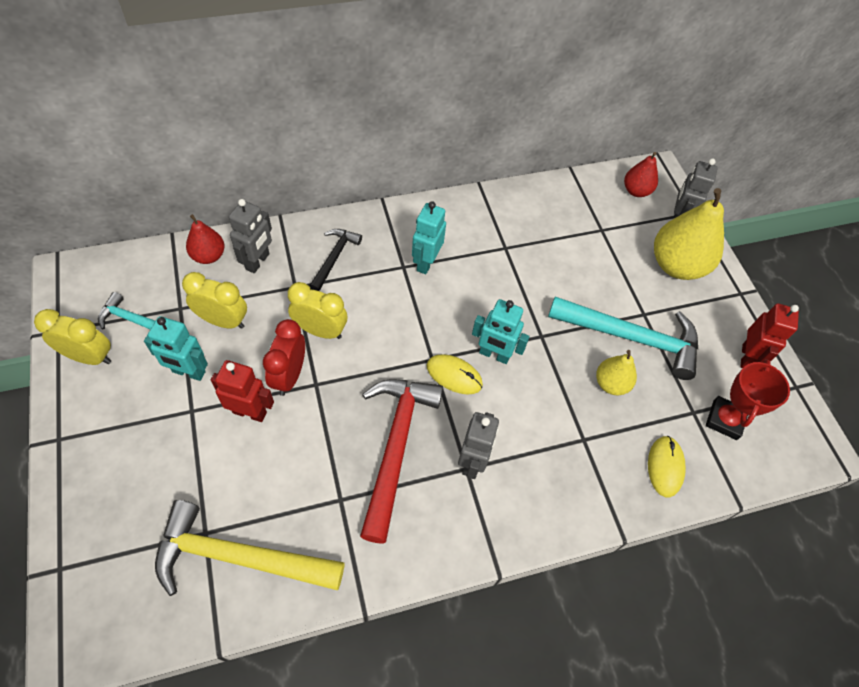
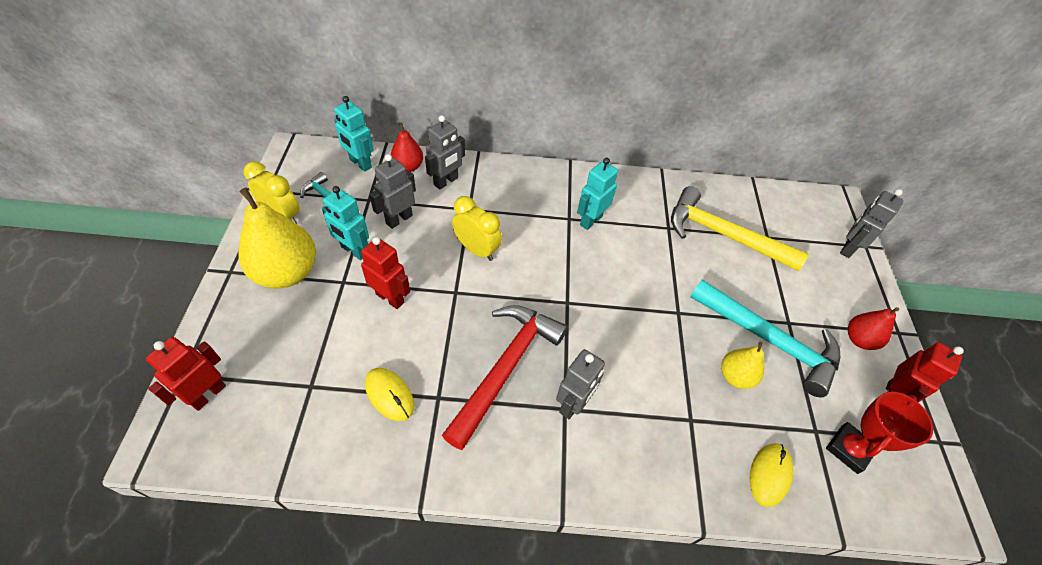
camera: 20 degrees right, 5 degrees down
(98, 579) = (208, 394): none -> red robot
(223, 321) = (399, 219): yellow clock -> grey robot
(238, 556) = (330, 416): yellow hammer -> yellow hammer (723, 234)
(289, 376) = (436, 278): red clock -> none
(334, 258) = (511, 195): black hammer -> none
(454, 375) = (582, 322): yellow mouse -> yellow mouse (389, 395)
(494, 355) = (627, 315): turquoise robot -> turquoise robot (360, 163)
(636, 191) = (812, 213): red pear -> red pear (859, 339)
(676, 265) = (836, 288): yellow pear -> yellow pear (287, 272)

